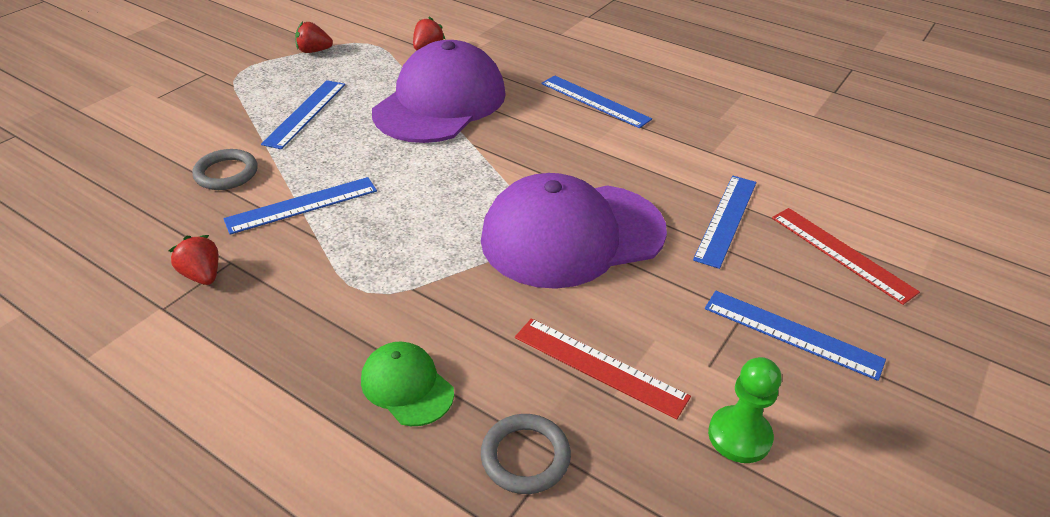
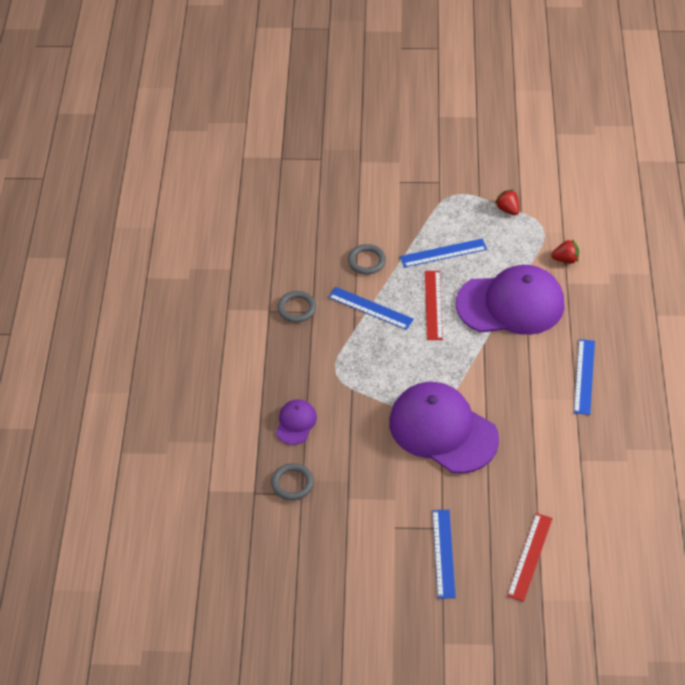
camera: 60 degrees right, 10 degrees up
(202, 275) = (297, 308): red strawberry -> grey ring
(407, 386) = (296, 423): green cap -> purple cap
(599, 366) = (360, 485): red ruler -> red ruler (433, 305)
(726, 219) = (516, 492): blue ruler -> none
(739, 436) = (360, 554): green pawn -> none

